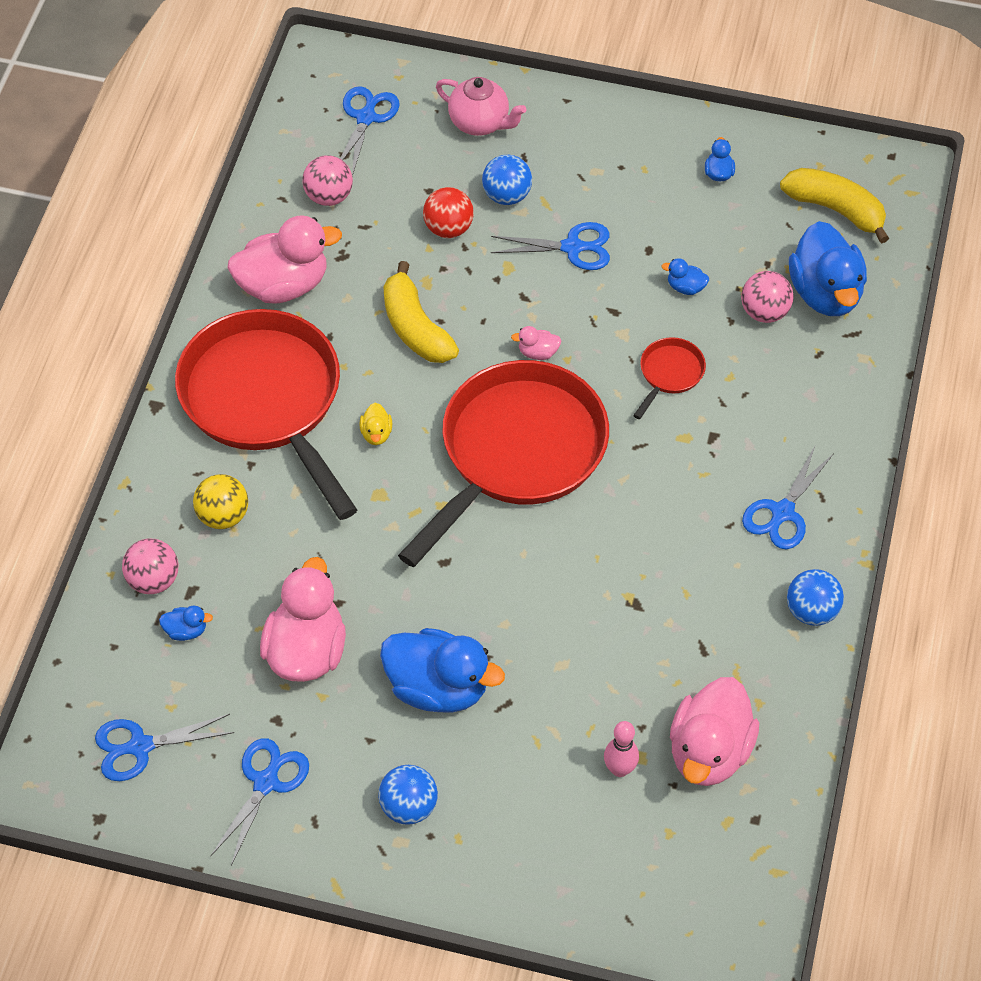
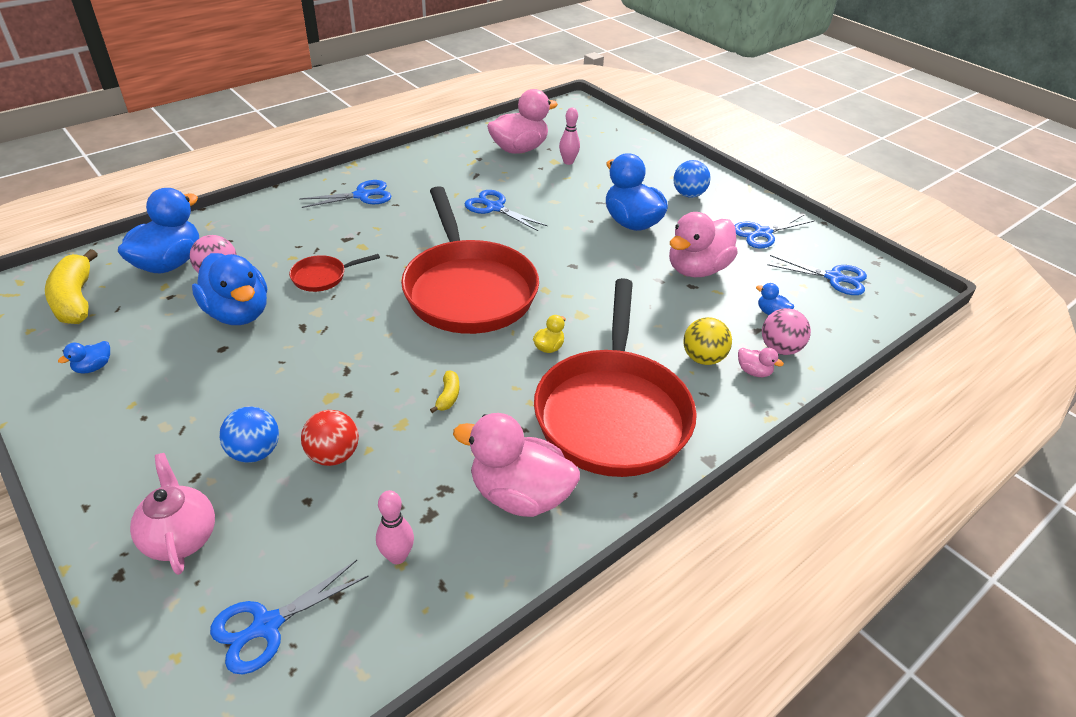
camera: 145 degrees left, 15 degrees down
(329, 196) = (397, 556): pink ball -> pink bowling pin
(415, 327) = (448, 396): yellow banana -> yellow banana, size x0.46
(517, 452) = (468, 290): red pan -> red pan turned 90 degrees counterclockwise
(538, 352) = (384, 332): pink duck -> pink duck (753, 372)
(573, 247) = (267, 381): blue scissors -> blue scissors (494, 207)
(685, 287) = (238, 313): blue duck -> blue duck, size x2.36
(811, 611) = (406, 162): blue ball -> none

